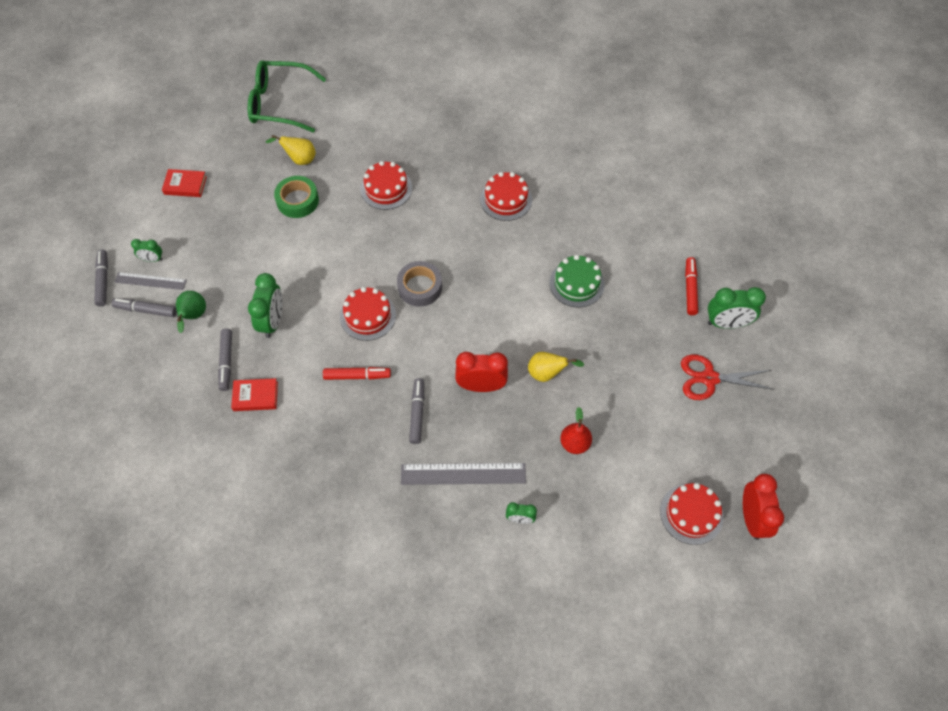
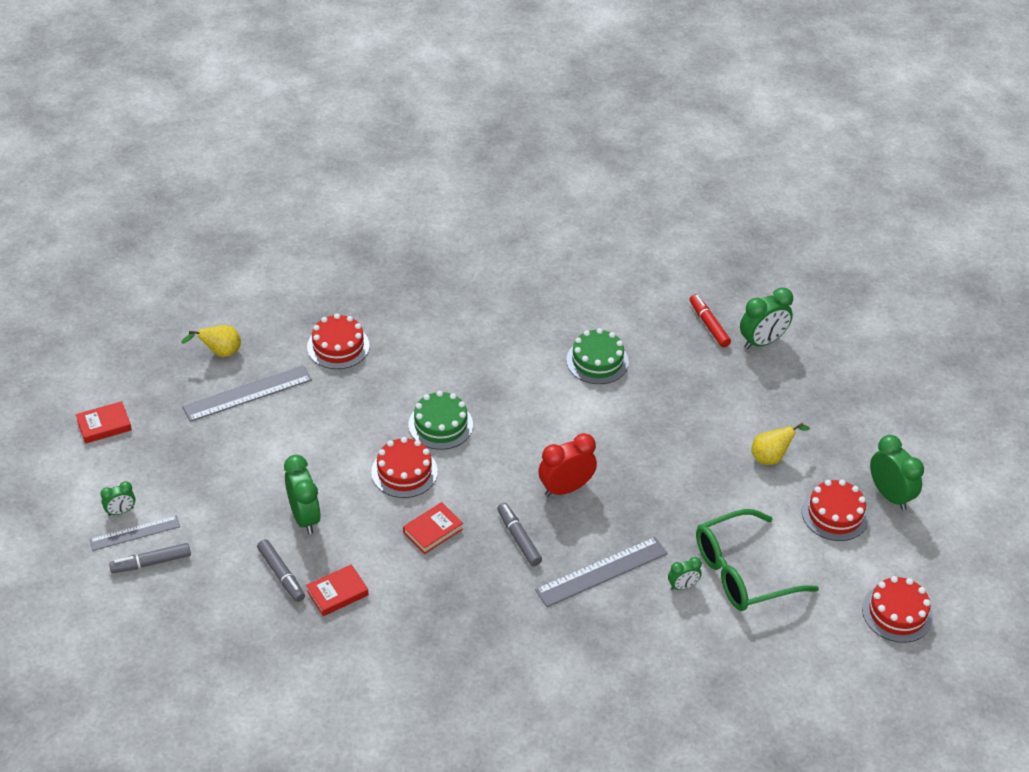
camera: 30 degrees left, 15 degrees down
(103, 280) = (77, 554): grey marker -> none
(193, 316) = (211, 547): green pear -> none
(280, 103) = (156, 305): green glasses -> green glasses (743, 572)
(297, 201) = (247, 393): green tape -> grey ruler
(357, 376) = (433, 530): red marker -> red book
(420, 287) = (440, 425): grey tape -> green cake
(506, 199) = (473, 311): red cake -> red cake (897, 613)
(547, 373) = (623, 451): yellow pear -> yellow pear (771, 457)
(574, 443) = (690, 501): red pear -> none
(709, 378) = (777, 395): red scissors -> none
(752, 518) = (890, 495): red clock -> green clock

